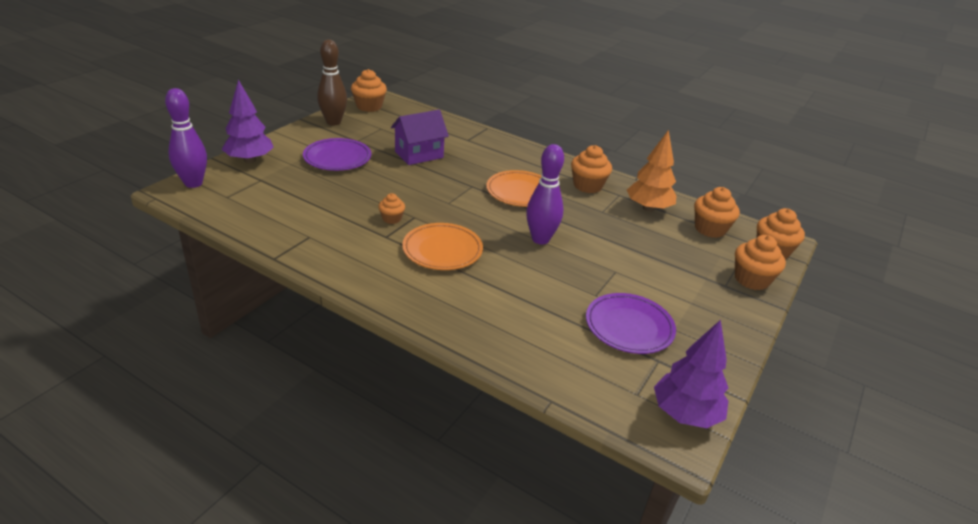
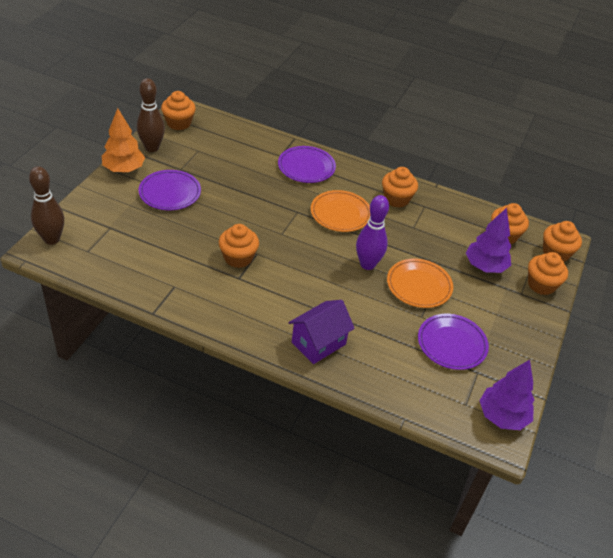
camera: 10 degrees left, 10 degrees up
(193, 183) = (52, 239): purple bowling pin -> brown bowling pin
(249, 160) = (91, 205): purple tree -> purple tree (485, 266)
(391, 218) = (238, 258): orange cupcake -> orange cupcake, size x1.73
(419, 154) = (241, 179): purple house -> purple house (318, 343)
(442, 250) = (289, 287): orange plate -> orange plate (419, 286)
(493, 151) = (306, 167): none -> purple plate
(648, 208) = (451, 218): orange tree -> orange tree (124, 169)

